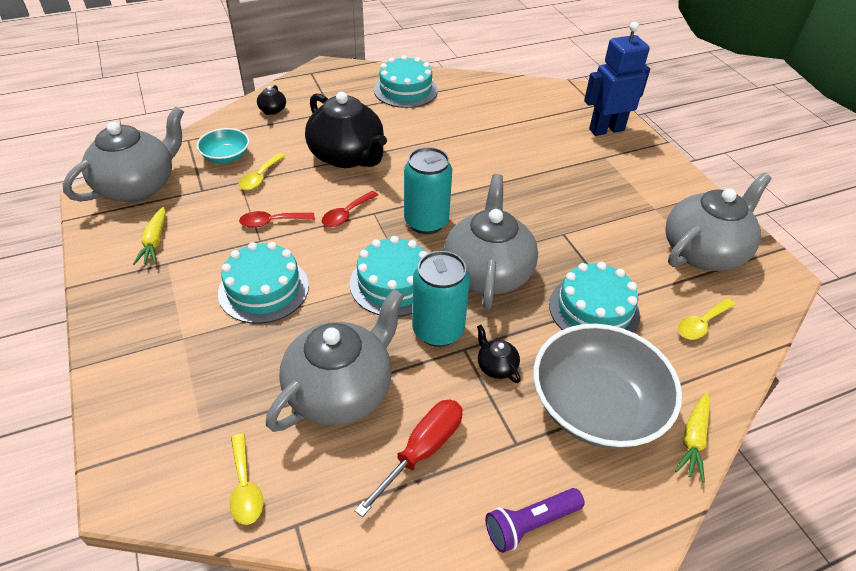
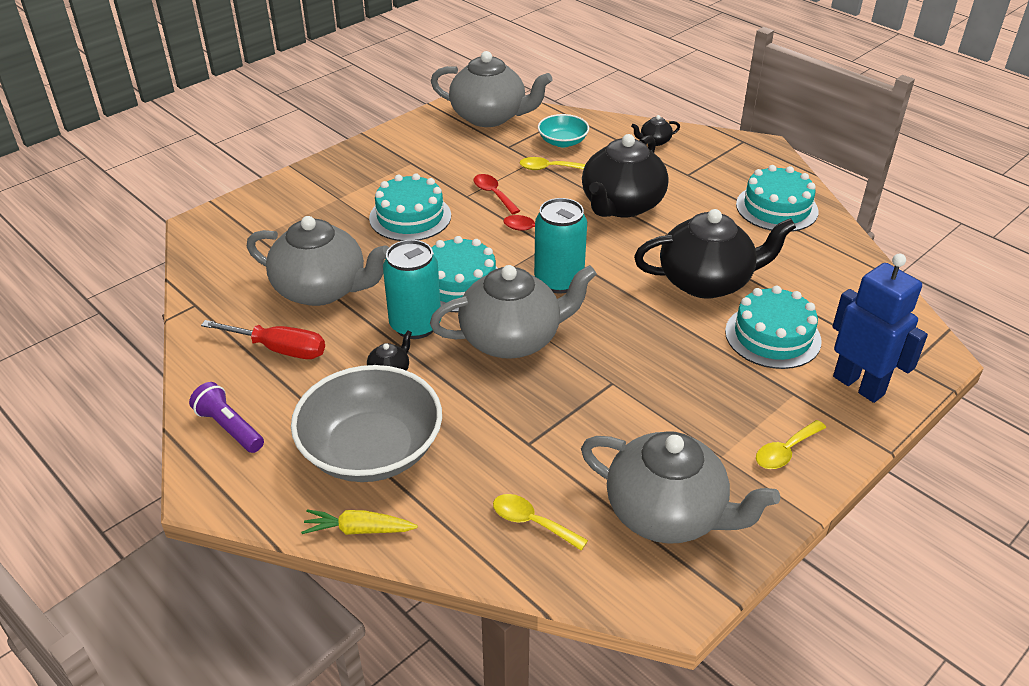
camera: 70 degrees right, 5 degrees down
(155, 242) = (430, 149): yellow carrot -> none
(245, 487) = (218, 272): yellow spoon -> yellow spoon (785, 451)
(471, 150) = (707, 282): none -> black teapot
(594, 309) = (503, 427): turquoise cake -> turquoise cake (772, 336)

